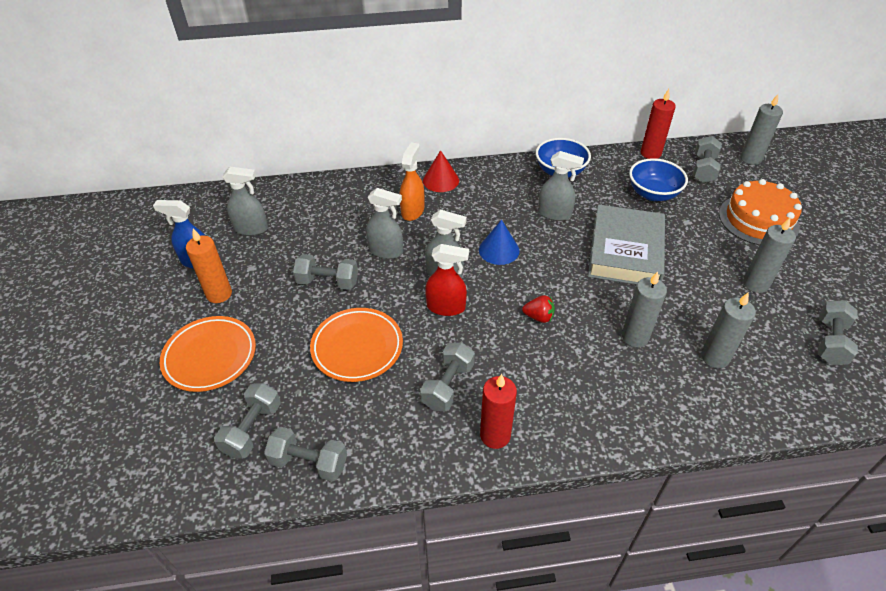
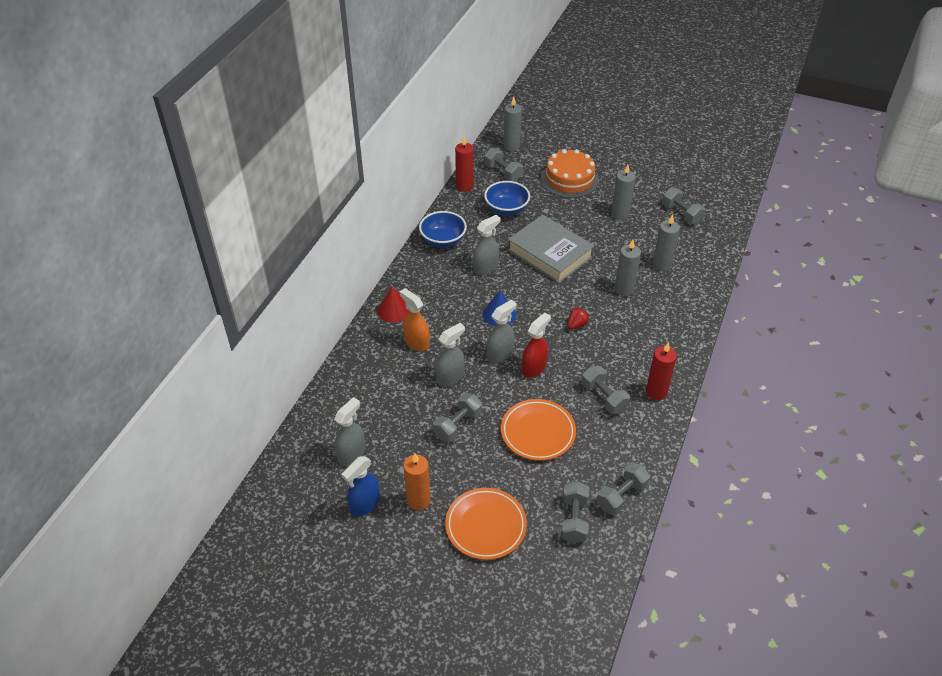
camera: 60 degrees left, 0 degrees up
(252, 429) = (574, 519): grey dumbbell -> grey dumbbell turned 45 degrees clockwise

